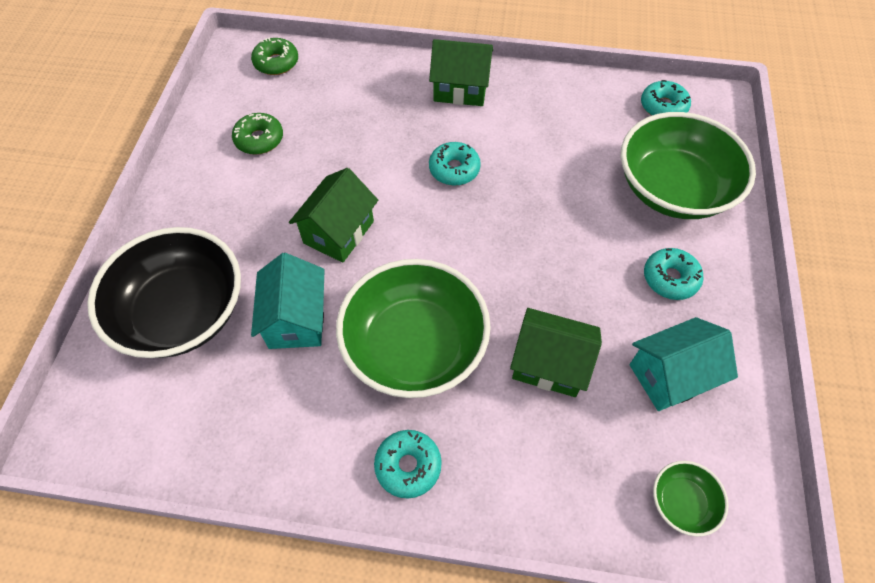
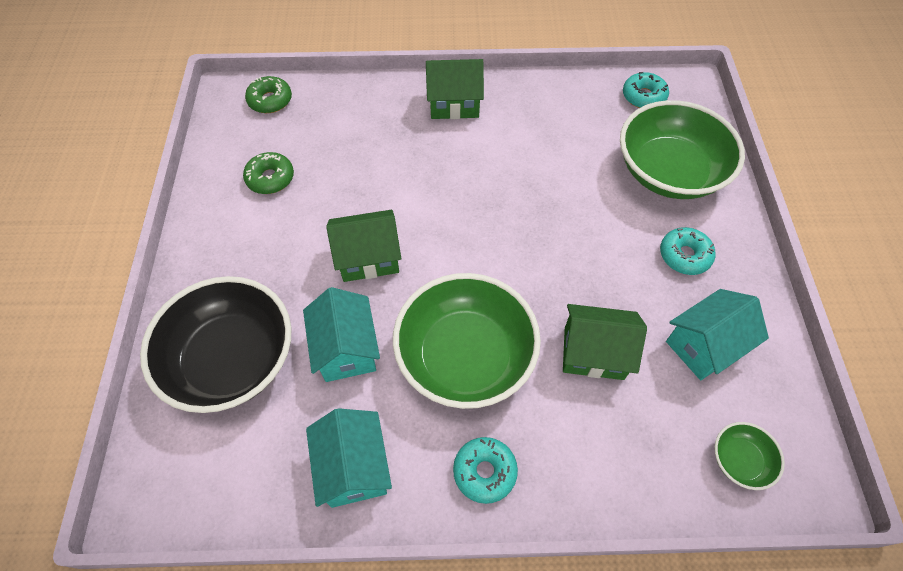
camera: 10 degrees left, 0 degrees up
(277, 438) = (353, 467): none -> turquoise house
(338, 232) = (368, 258): green house -> green house turned 60 degrees clockwise
(454, 169) = (465, 181): turquoise donut -> none

